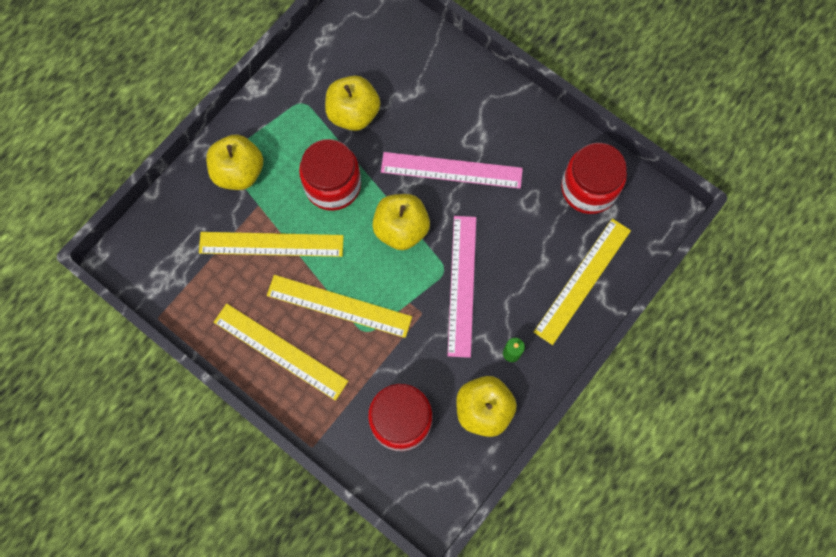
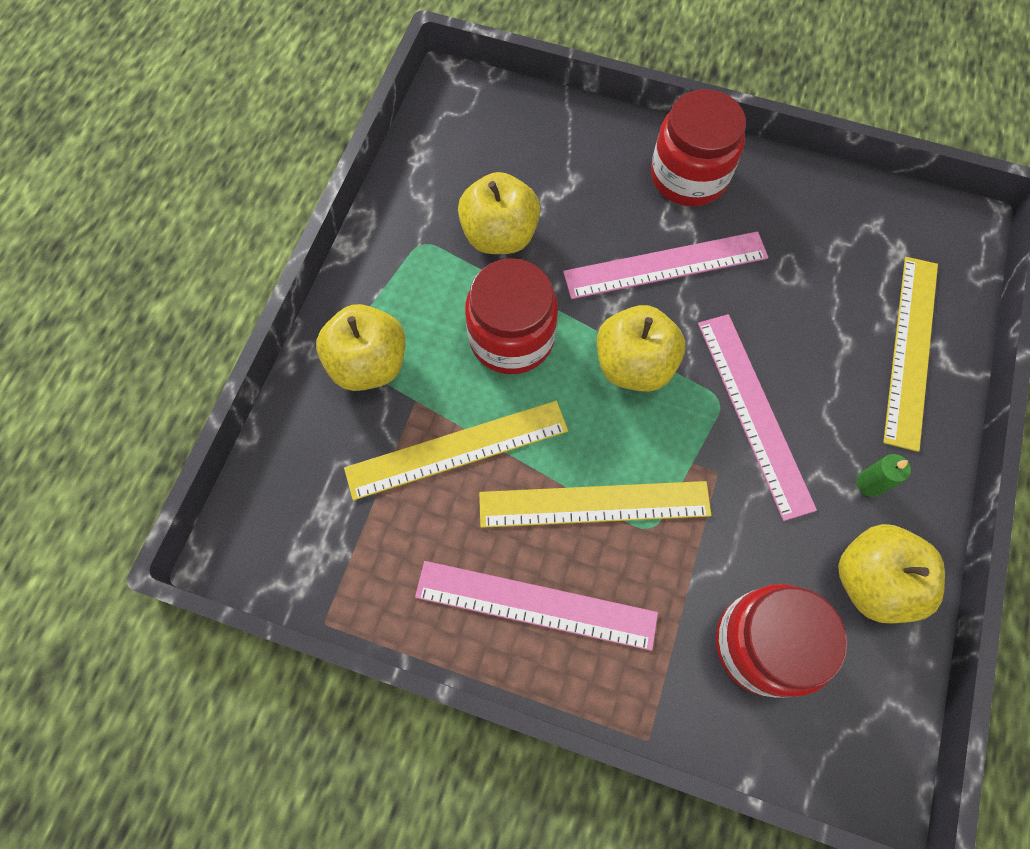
camera: 20 degrees left, 5 degrees down
(280, 351) = (536, 605): yellow ruler -> pink ruler
(588, 188) = (855, 230): red jar -> red jar (688, 176)

